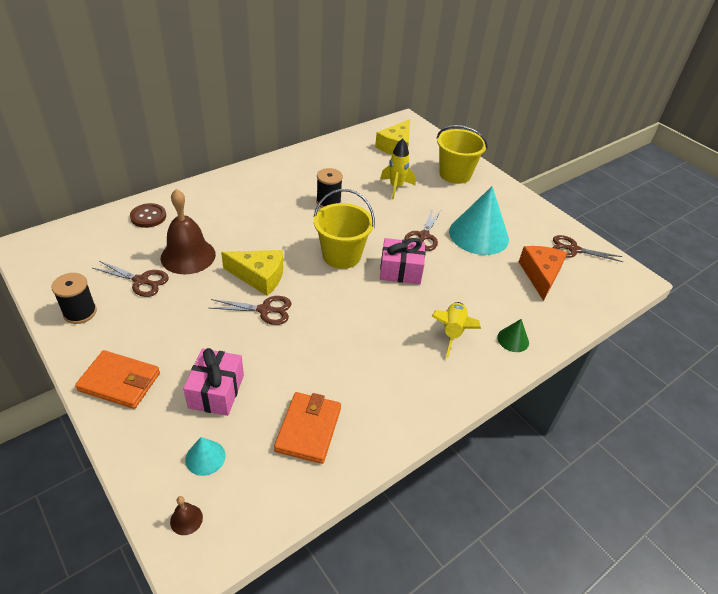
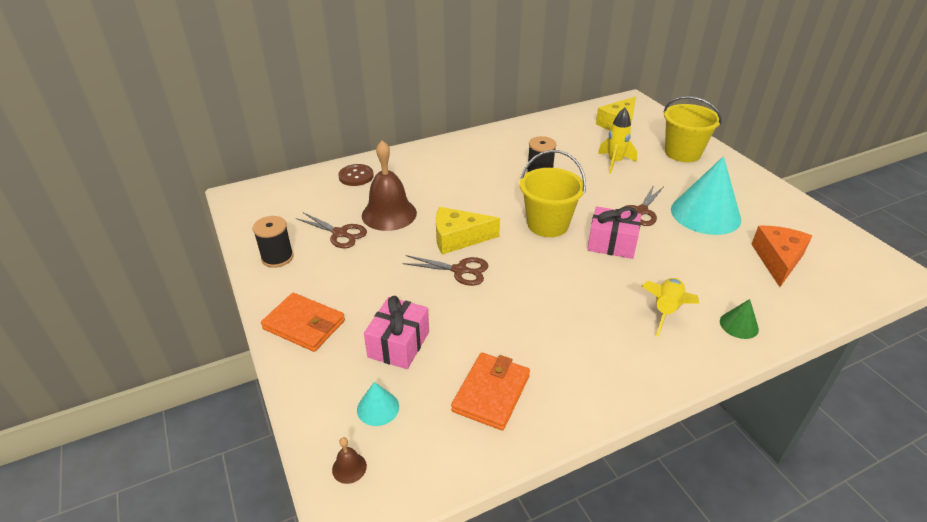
camera: 15 degrees right, 5 degrees down
(259, 276) = (458, 238): yellow cheese -> yellow cheese turned 150 degrees clockwise
(573, 250) = (821, 236): brown scissors -> none

